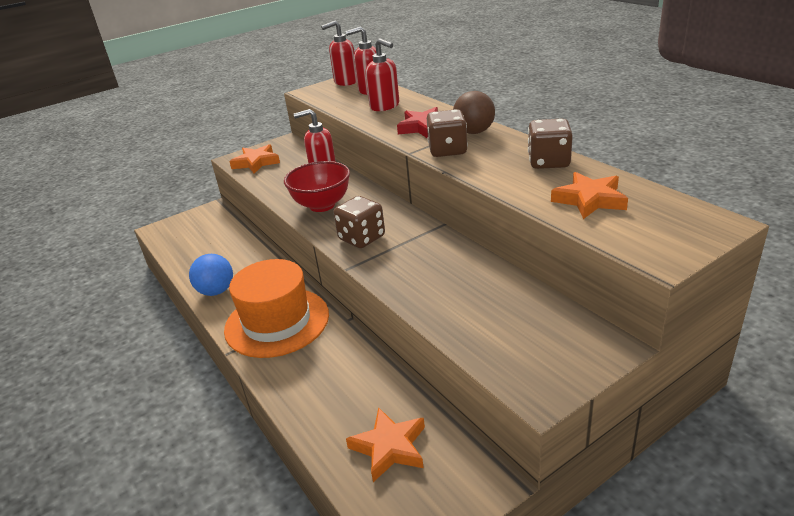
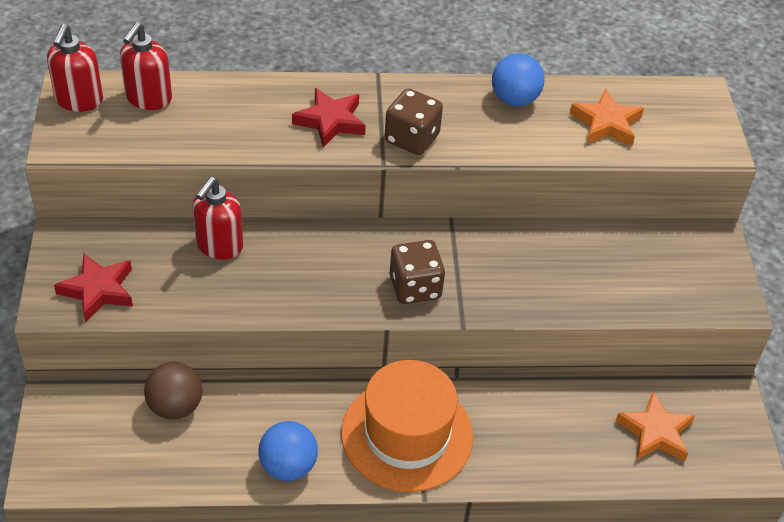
camera: 65 degrees left, 15 degrees up
(256, 162) = (98, 290): orange star -> red star
(322, 205) = (304, 283): red bowl -> none
(385, 106) = (223, 115): red soap dispenser -> none
(474, 132) = (390, 99): brown ball -> brown ball (175, 407)
(548, 162) = (514, 99): brown dice -> blue ball

